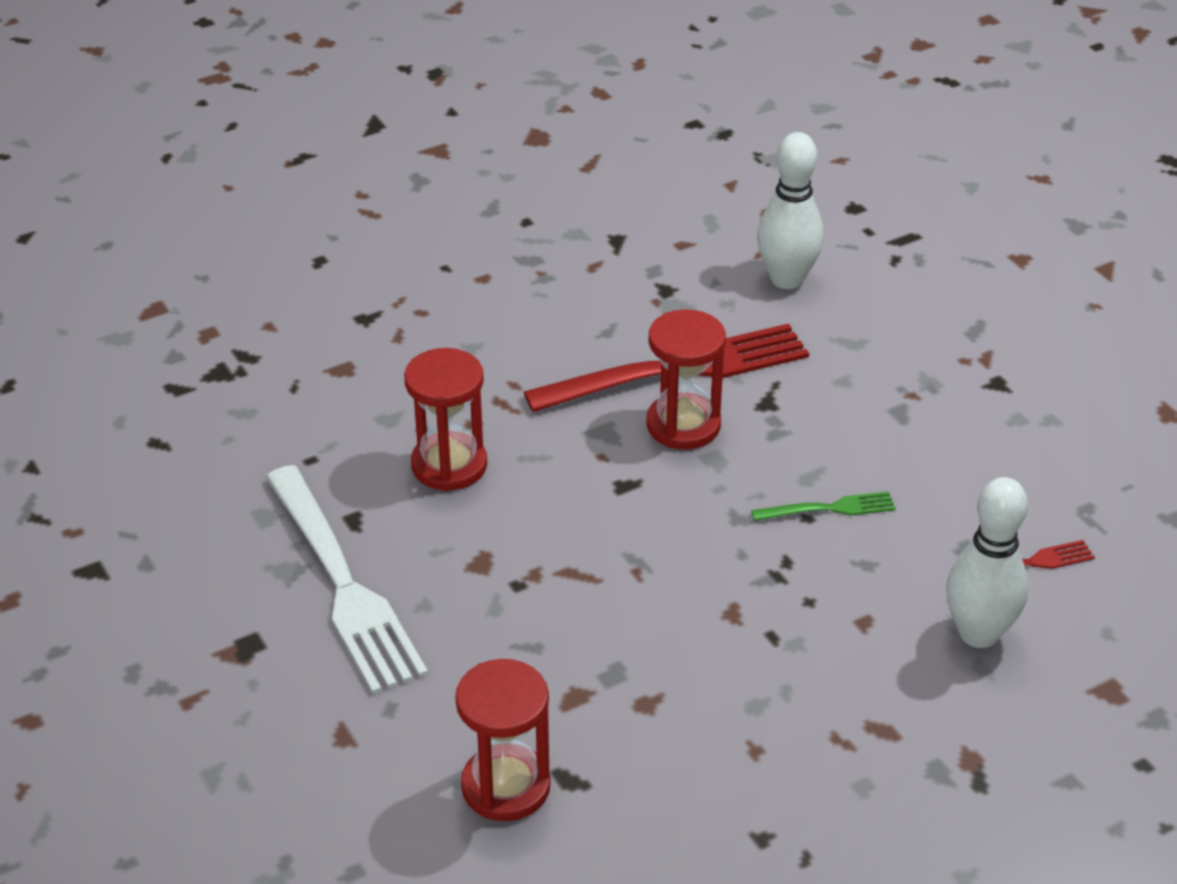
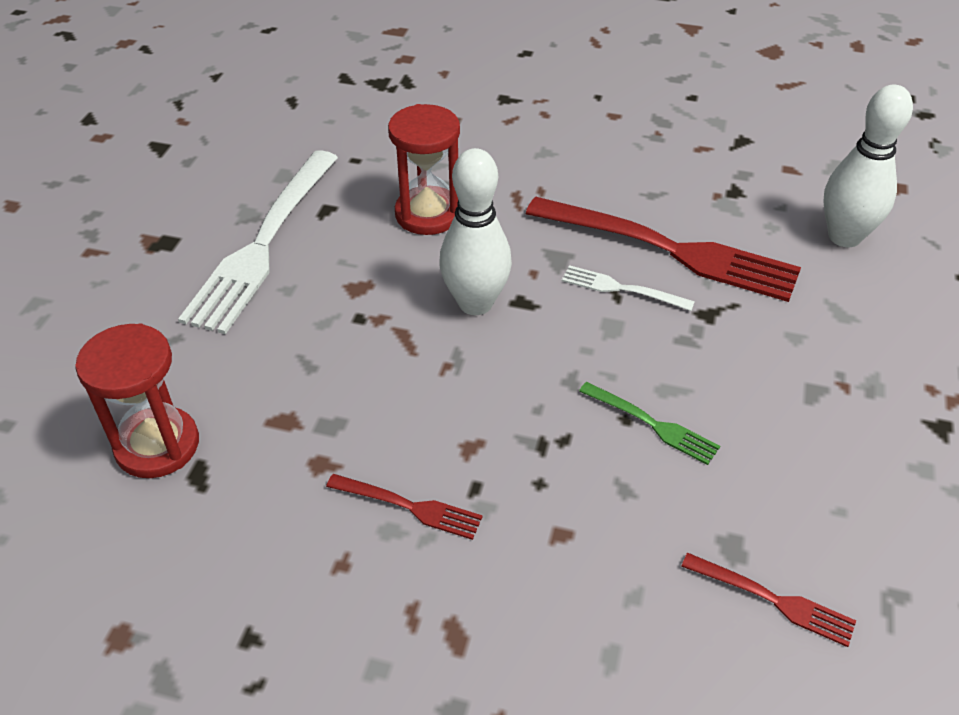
camera: 45 degrees right, 5 degrees up
(683, 425) = (621, 289): red hourglass -> white fork
(748, 681) = (410, 507): none -> red fork
(978, 633) = (645, 624): white bowling pin -> white bowling pin (475, 303)

